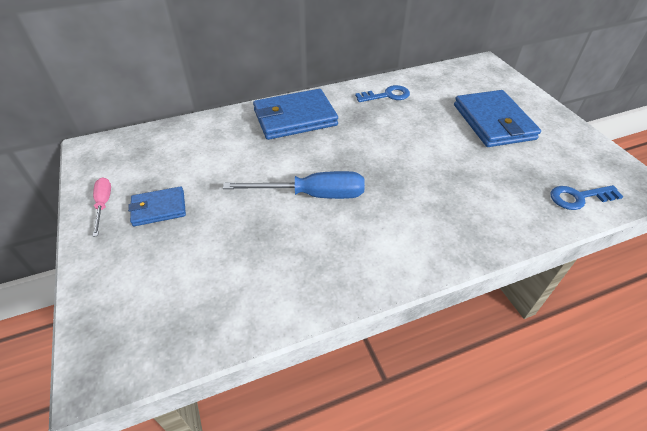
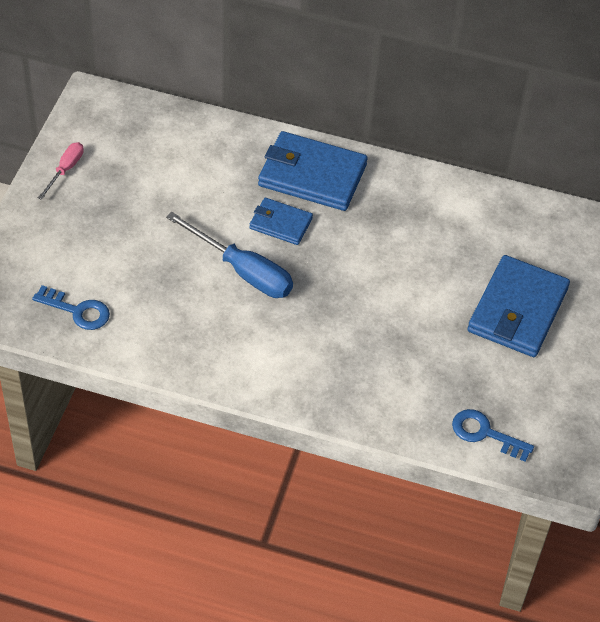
camera: 35 degrees right, 5 degrees up
(159, 208) = (105, 202): blue wallet -> blue wallet (280, 223)
(387, 95) = (443, 206): blue key -> blue key (77, 311)

